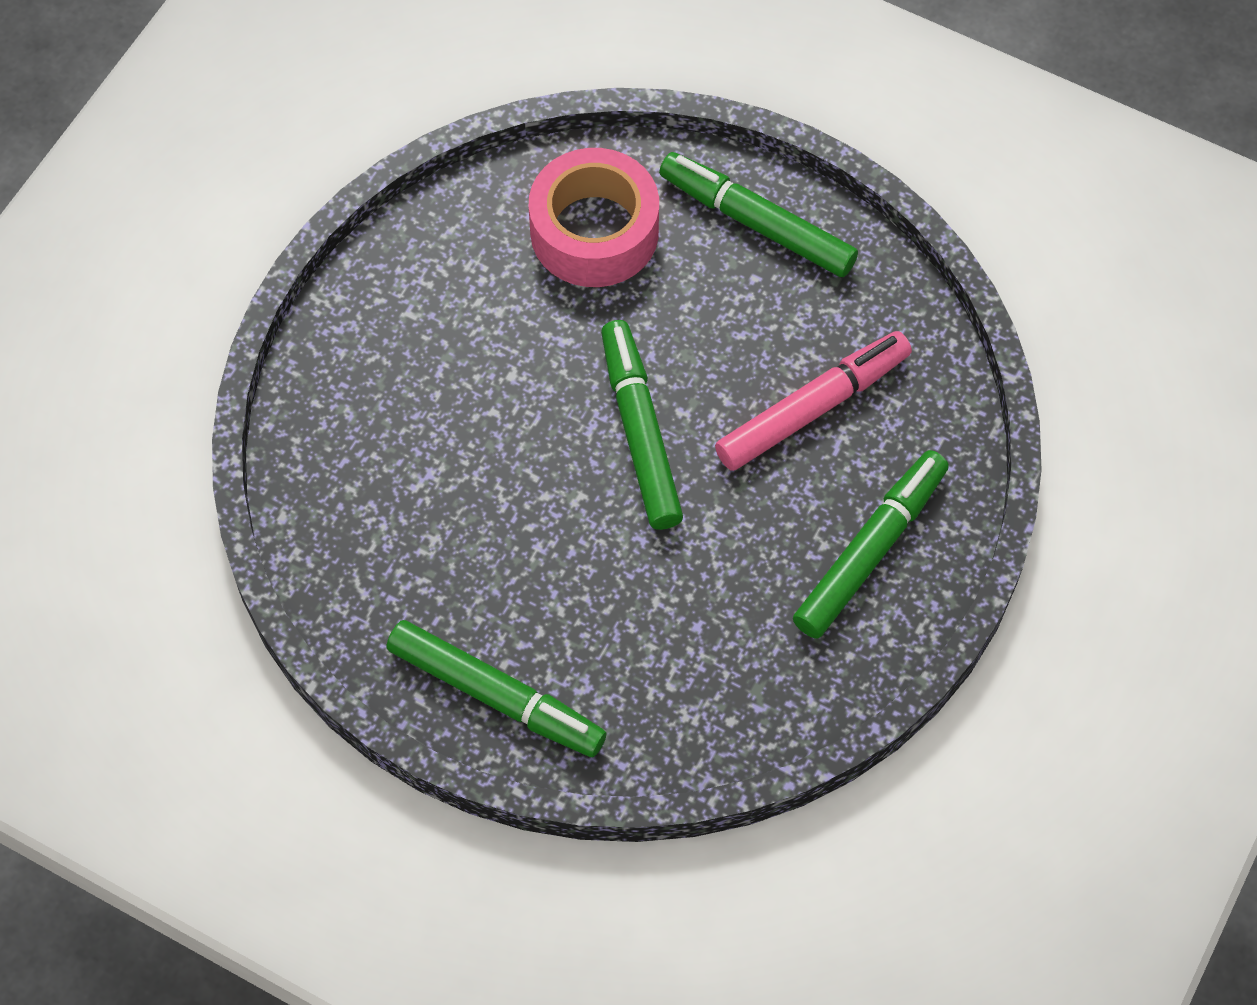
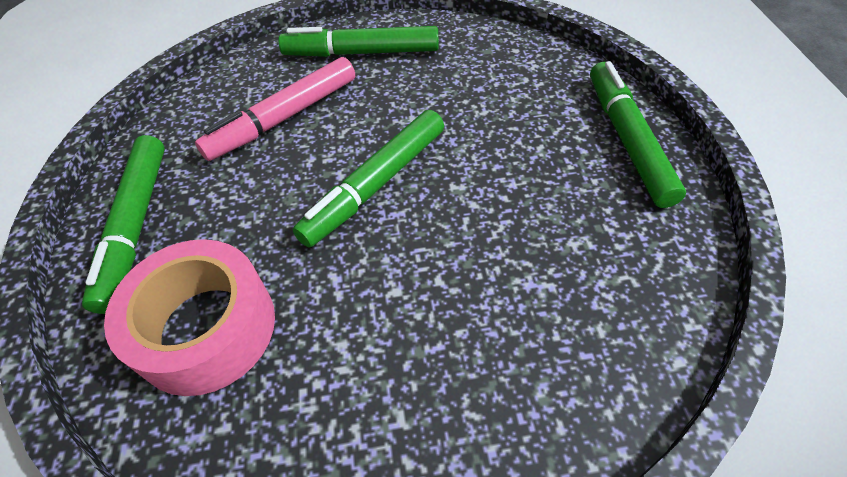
camera: 125 degrees left, 10 degrees down
(813, 408) = (283, 118): pink marker -> pink marker turned 60 degrees counterclockwise

